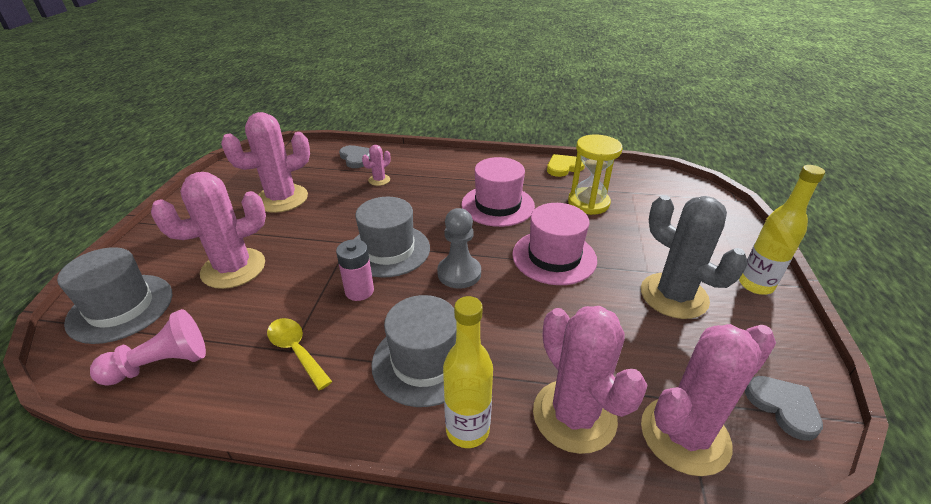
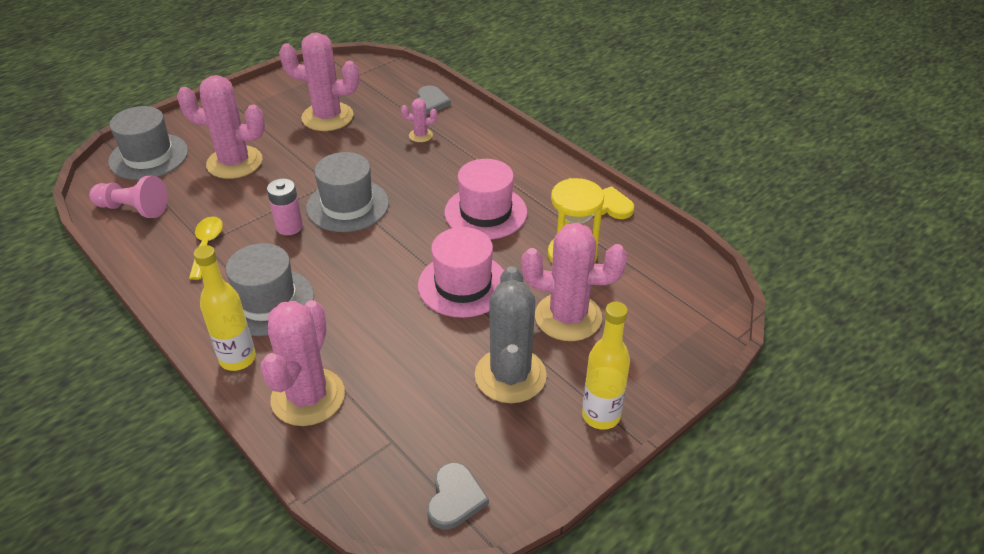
camera: 40 degrees right, 5 degrees up
(459, 273) = (372, 254): grey pawn -> none
(684, 435) = (357, 459): pink cactus -> pink cactus (568, 317)

